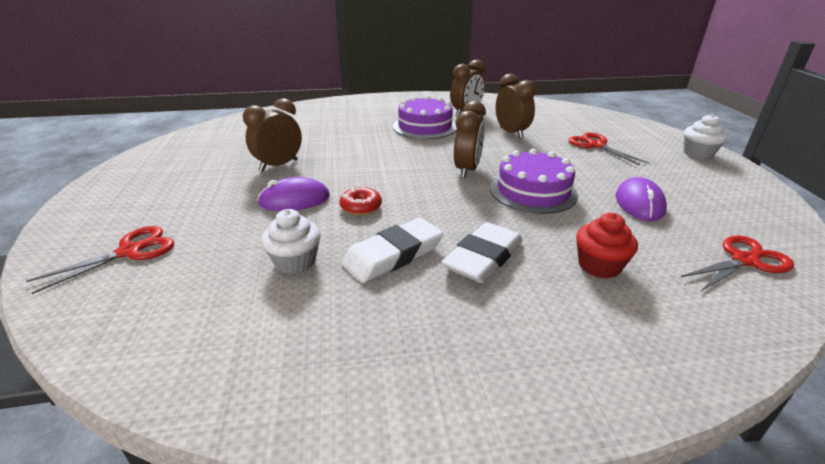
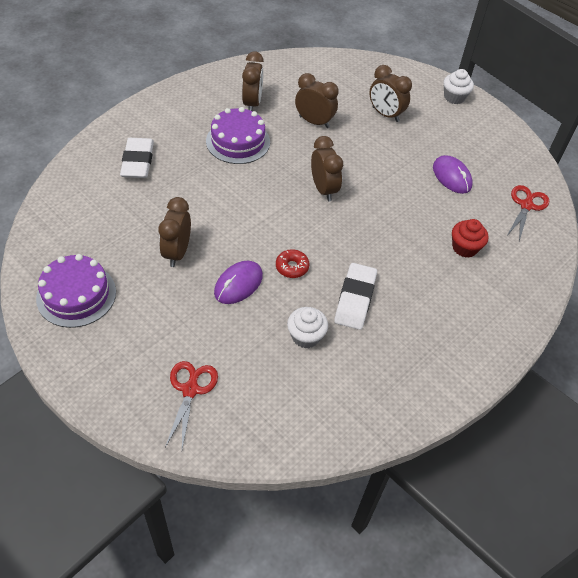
camera: 40 degrees left, 20 degrees up
(483, 257) = (404, 273): white eraser -> white eraser (138, 161)
(533, 191) = (384, 194): purple cake -> purple cake (76, 295)
(595, 145) = (385, 114): red scissors -> brown clock

